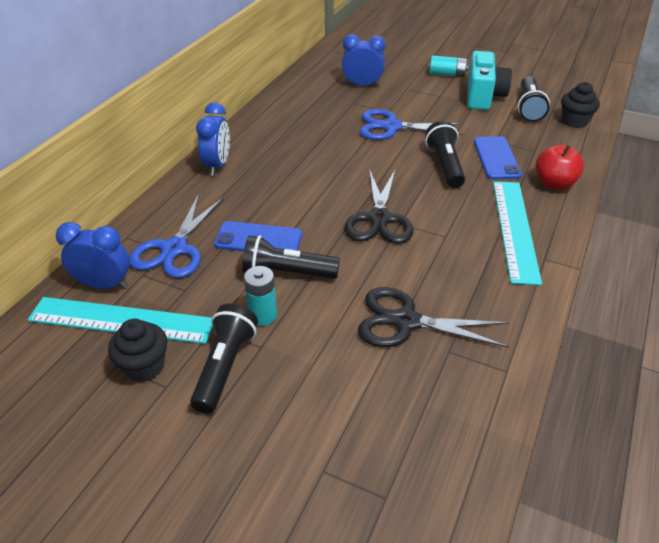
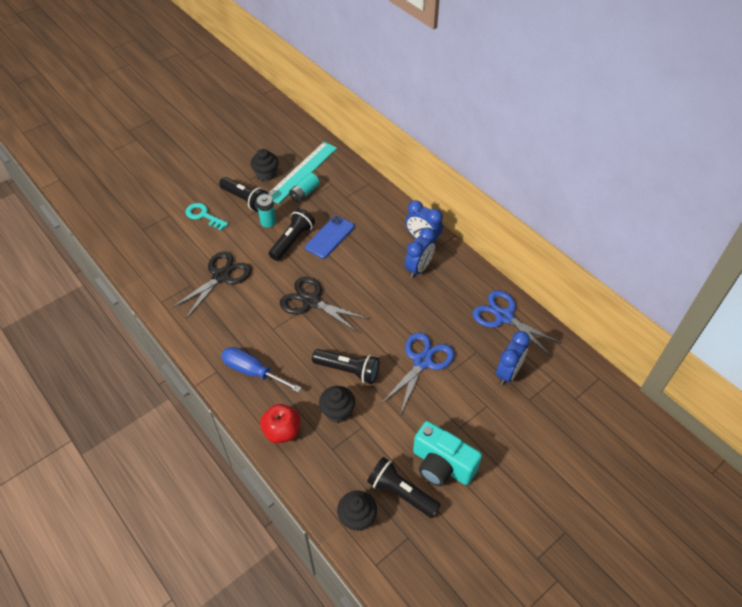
camera: 115 degrees right, 10 degrees up
(104, 285) = (332, 169): blue clock -> blue clock (419, 268)
(174, 249) = (345, 200): blue scissors -> blue scissors (504, 317)
(294, 410) = (203, 215): none -> turquoise key
(447, 74) = (502, 458): turquoise battery -> turquoise battery (304, 193)
(496, 158) = (337, 412): blue phone -> black cupcake
(515, 229) = (253, 371): turquoise ruler -> blue screwdriver

